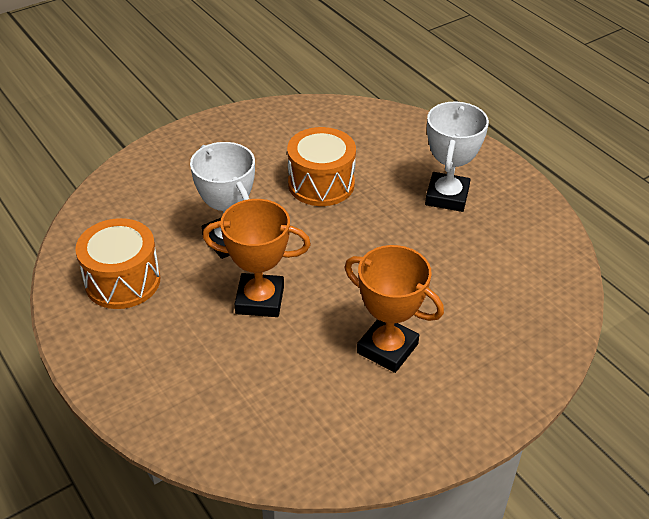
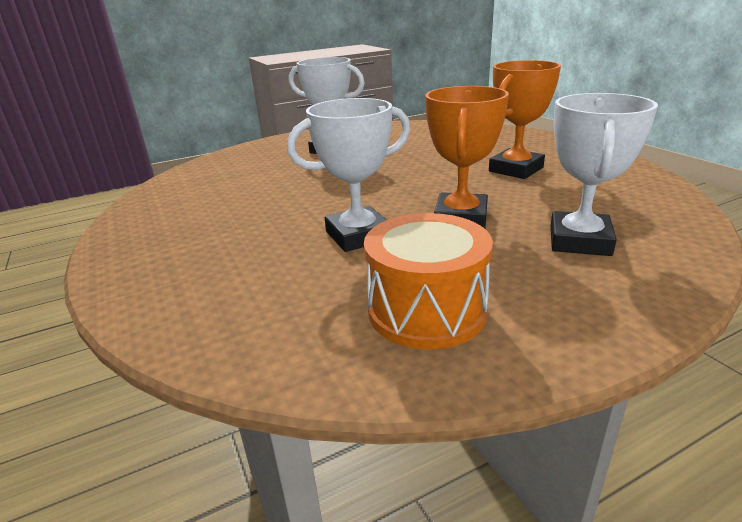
camera: 80 degrees left, 15 degrees down
(212, 372) = (579, 241): none -> white trophy
(321, 184) = (285, 191): orange drum -> none

